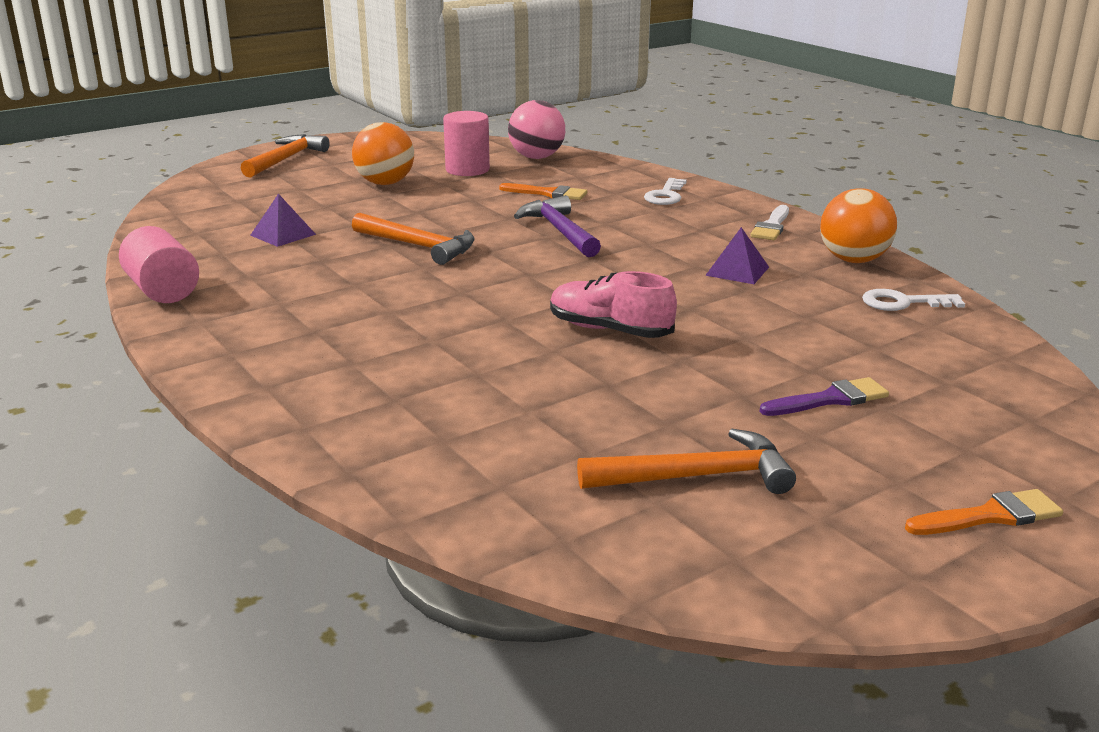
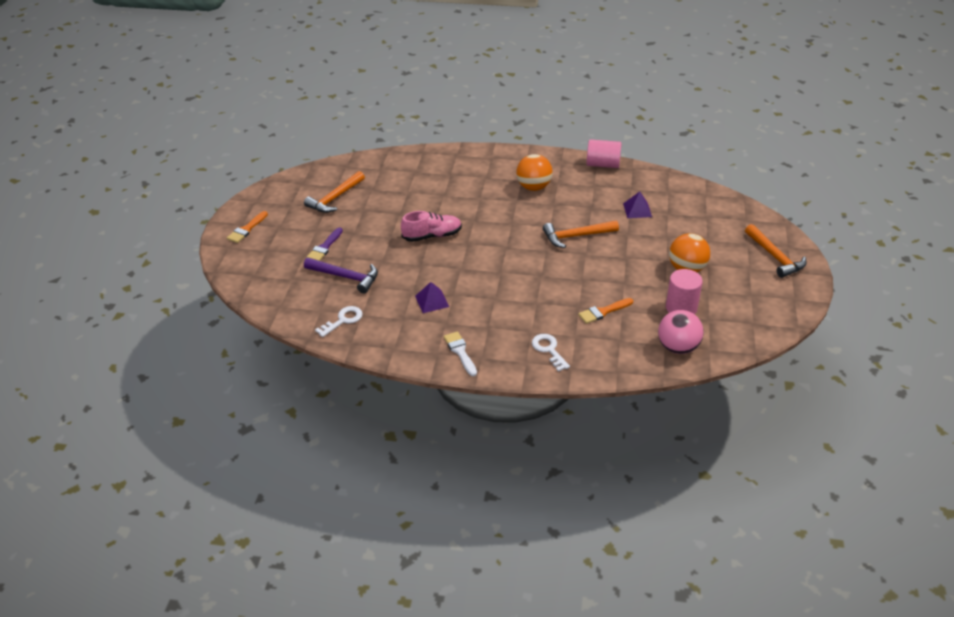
camera: 135 degrees right, 15 degrees up
(560, 231) = (543, 283): purple hammer -> purple hammer (345, 277)
(853, 260) = (392, 343): orange ball -> orange ball (534, 187)

